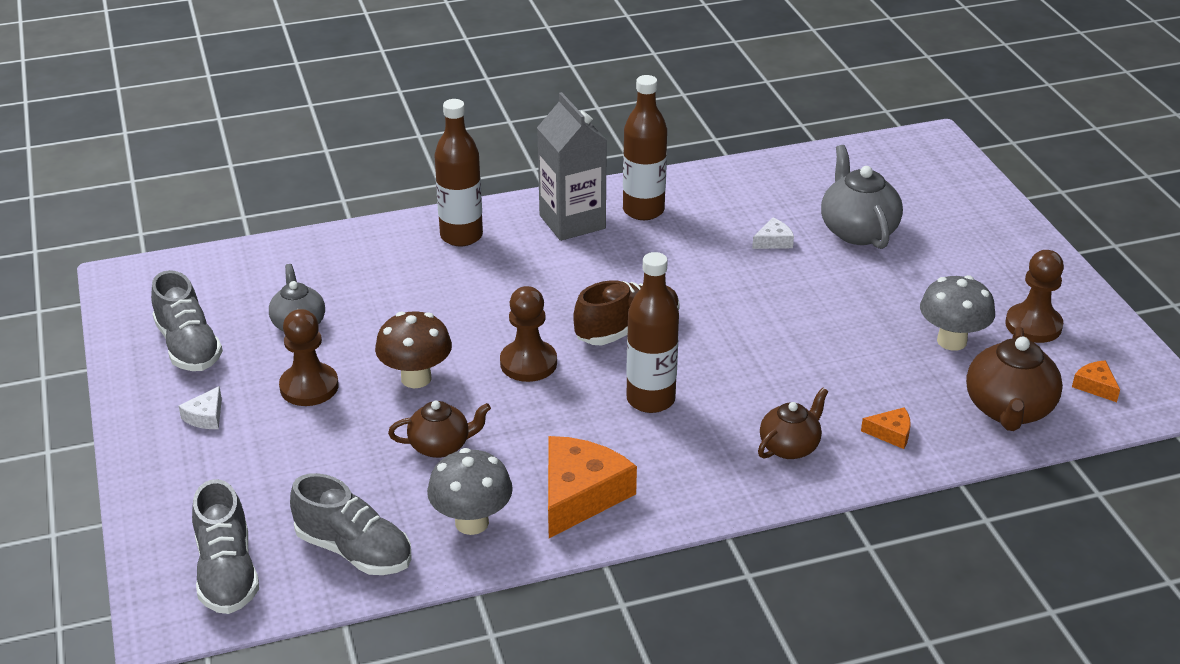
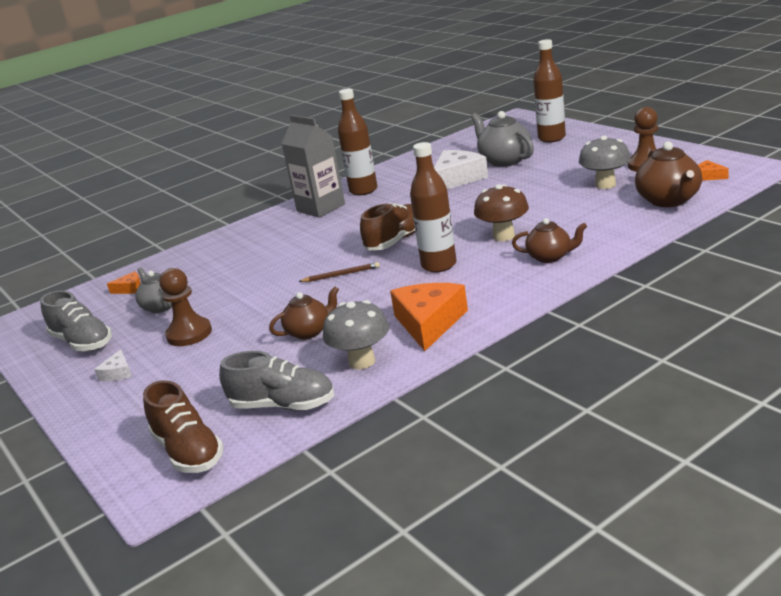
camera: 15 degrees left, 10 degrees down
(227, 573) = (188, 452): grey shoe -> brown shoe
(416, 378) = (266, 305): brown mushroom -> brown mushroom (503, 236)
(461, 236) = (250, 234): brown bottle -> brown bottle (551, 138)
(528, 363) = (341, 275): brown pawn -> brown pencil
(773, 241) = (457, 179): white cheese -> white cheese, size x2.15
(790, 446) = (550, 257): brown teapot -> brown teapot turned 75 degrees clockwise
(891, 433) = (608, 231): orange cheese -> orange cheese (130, 289)

